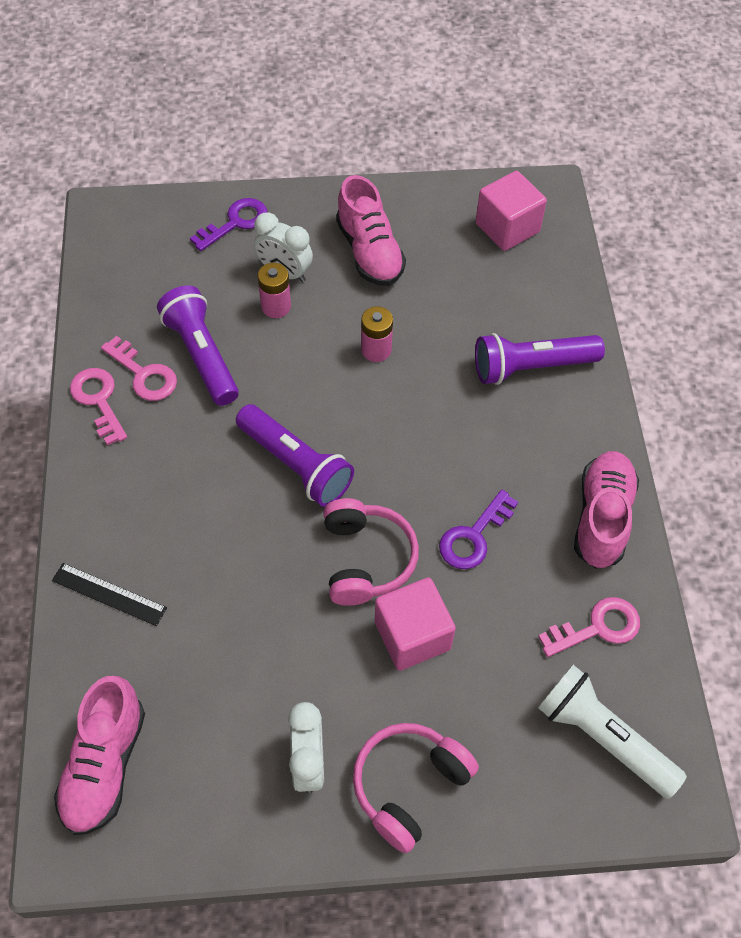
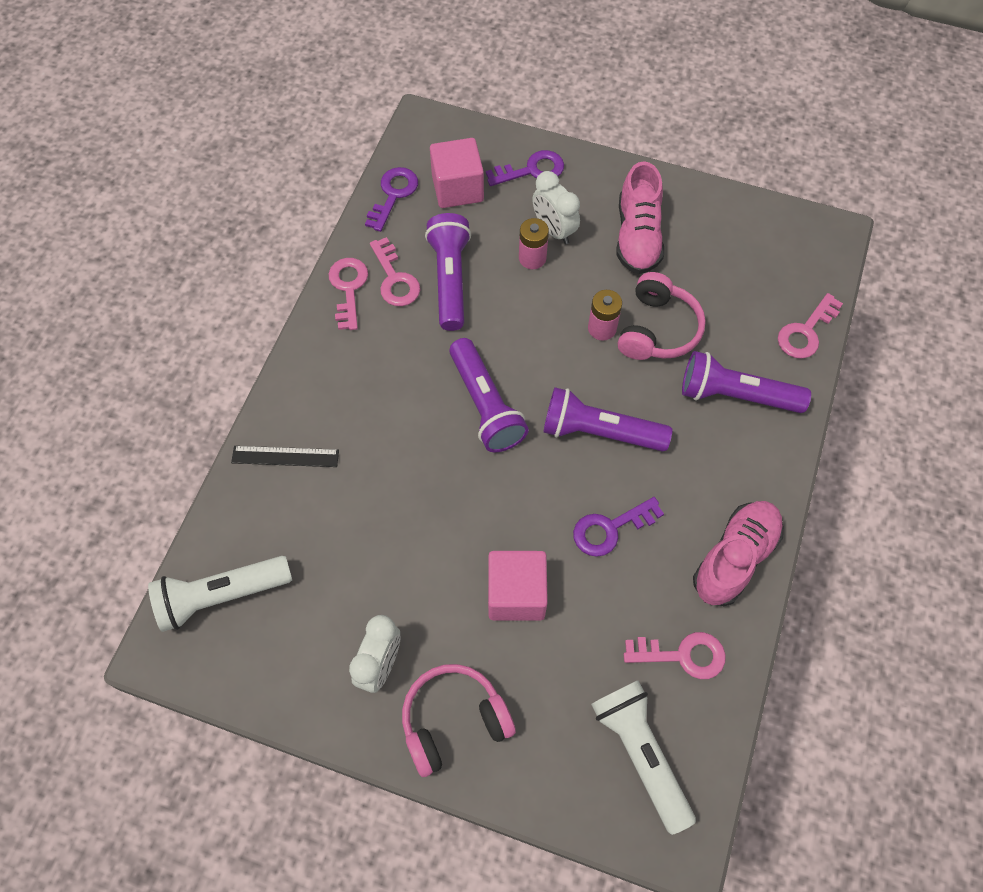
camera: 25 degrees right, 5 degrees up
(103, 292) = (393, 195): none -> purple key
(105, 765) = (221, 596): pink shoe -> white flashlight
(109, 594) = (285, 456): black ruler -> black ruler turned 45 degrees counterclockwise
(366, 559) = (507, 511): pink headphones -> pink headphones (657, 329)
(420, 448) = (599, 432): none -> purple flashlight
(507, 227) = (775, 256): pink cube -> pink cube (457, 188)
(567, 286) = (806, 332): none -> pink key

